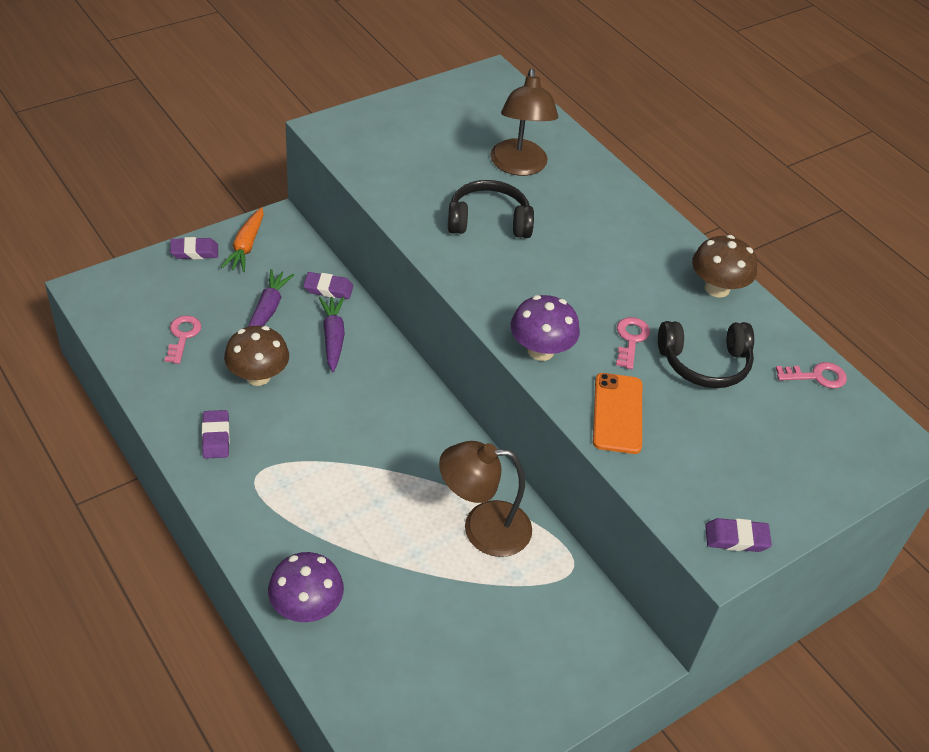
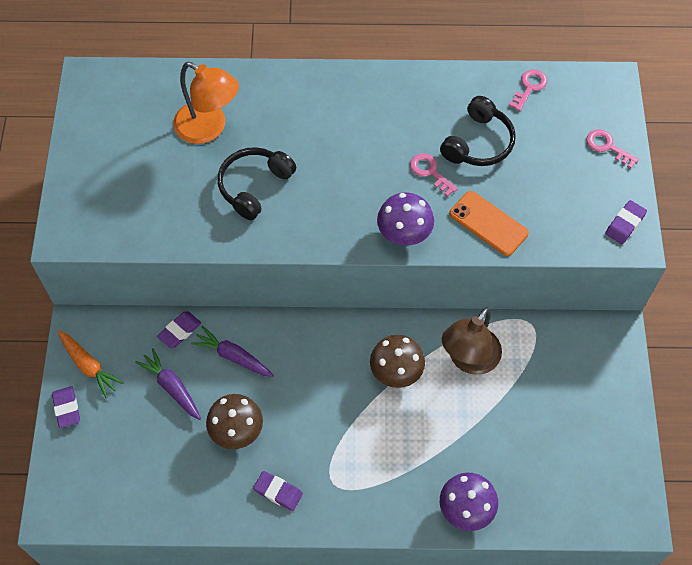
camera: 50 degrees left, 15 degrees up
(183, 336) = (157, 464): pink key -> pink key (607, 147)
(194, 252) = (67, 408): purple eraser -> purple eraser turned 45 degrees counterclockwise
(519, 166) = (209, 128): brown lamp -> orange lamp
(717, 288) = (417, 88): brown mushroom -> brown mushroom (396, 372)

